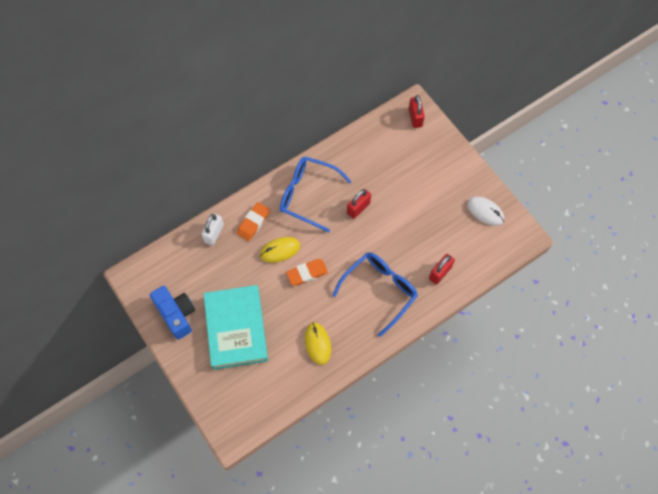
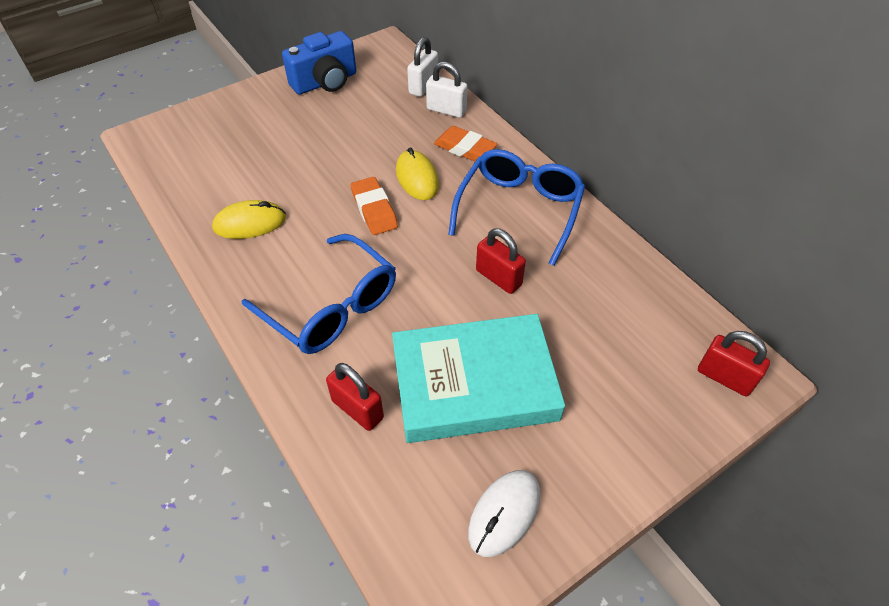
camera: 90 degrees right, 15 degrees down
(186, 248) = (423, 86): none -> white padlock
(236, 329) = (294, 135): turquoise book -> turquoise book (474, 383)
(415, 117) = (724, 377): red padlock -> red padlock turned 45 degrees clockwise

